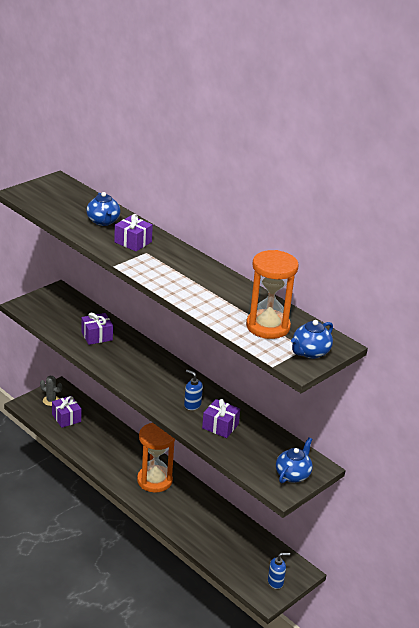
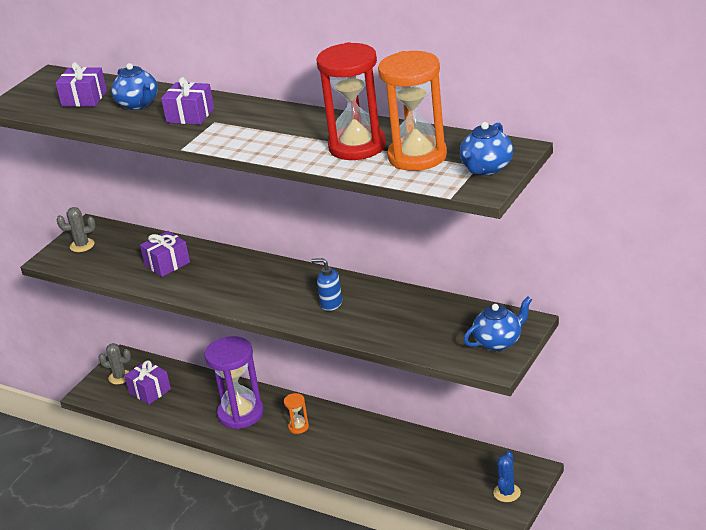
camera: 10 degrees left, 0 degrees up
(47, 303) = (82, 245): none -> grey cactus
(120, 456) = (241, 414): none -> purple hourglass
(154, 480) = (298, 427): orange hourglass -> orange hourglass, size x0.43
(220, 426) = (379, 316): purple gift -> purple gift (84, 99)
(231, 304) = (357, 146): none -> red hourglass
(275, 582) = (507, 493): blue soap dispenser -> blue cactus
(293, 475) = (498, 342): blue teapot -> blue teapot turned 45 degrees clockwise

